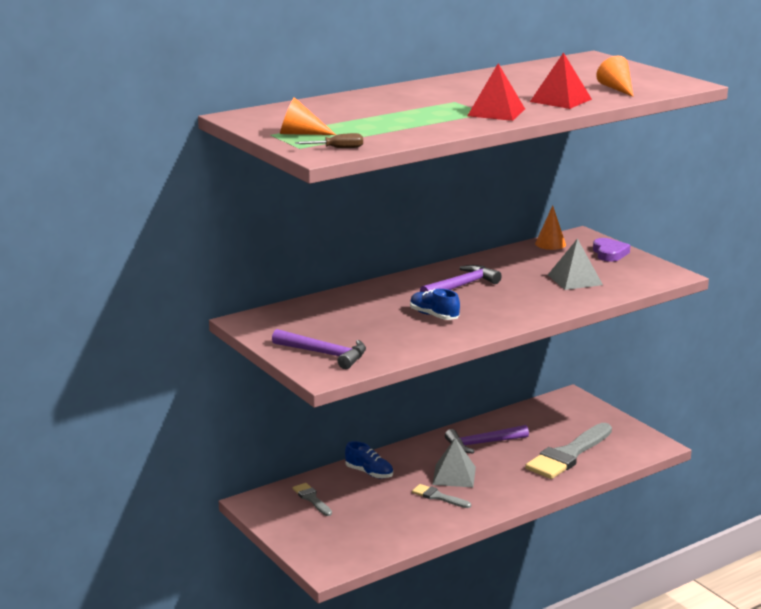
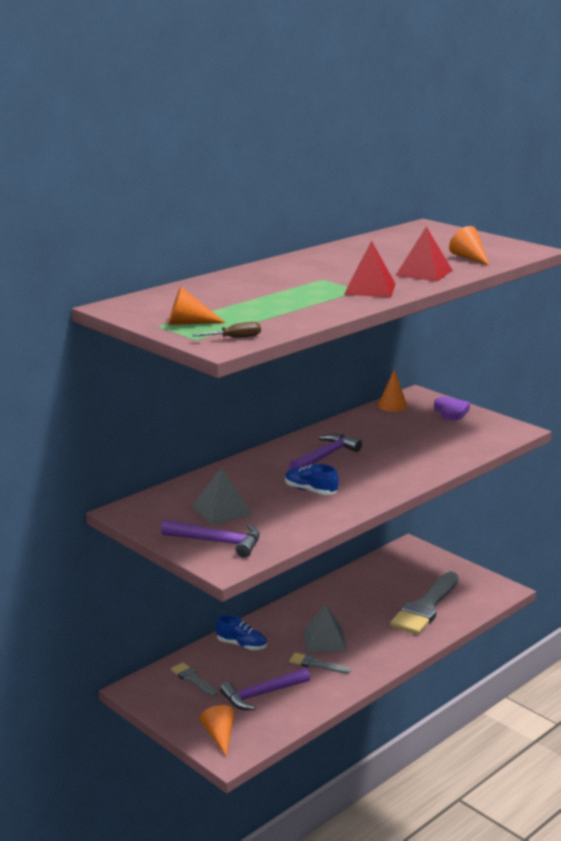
camera: 10 degrees left, 0 degrees up
(323, 551) = (219, 736): none -> orange cone
(482, 443) = (342, 603): purple hammer -> purple hammer (262, 694)
(574, 280) = (429, 442): grey pyramid -> grey pyramid (222, 510)

